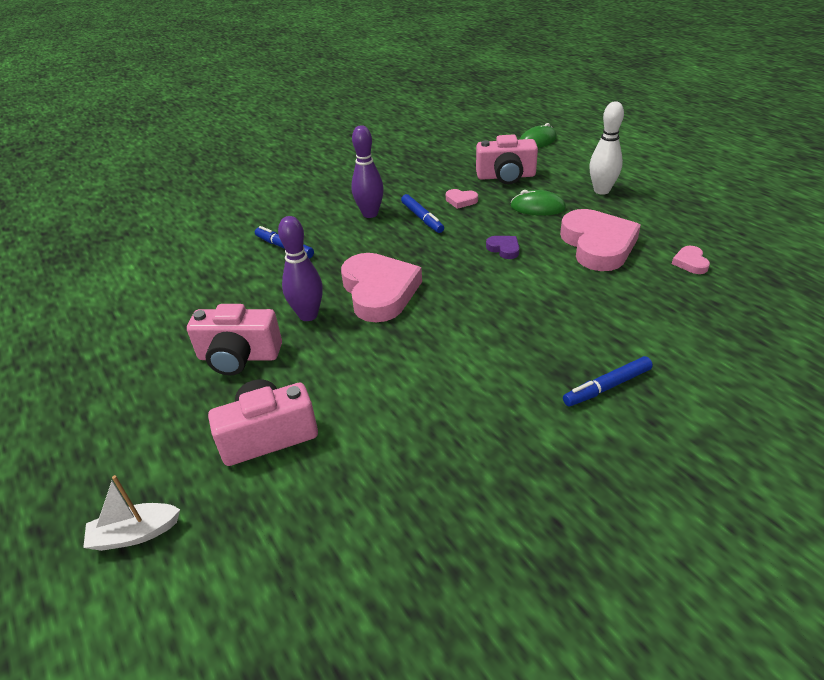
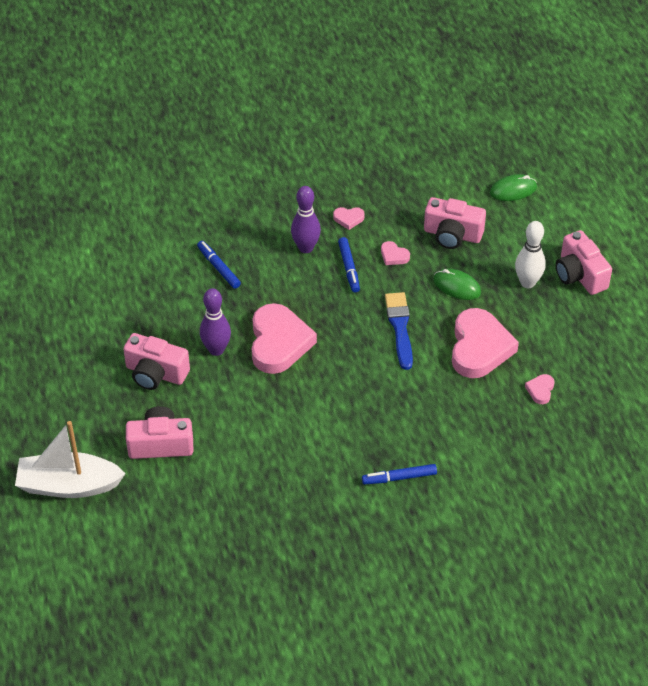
camera: 15 degrees right, 10 degrees up
(135, 534) = (68, 485): white boat -> white boat, size x1.94
(401, 187) = (348, 219): none -> pink heart
(504, 249) = (400, 327): purple heart -> blue brush
(643, 176) = (579, 275): none -> pink camera

